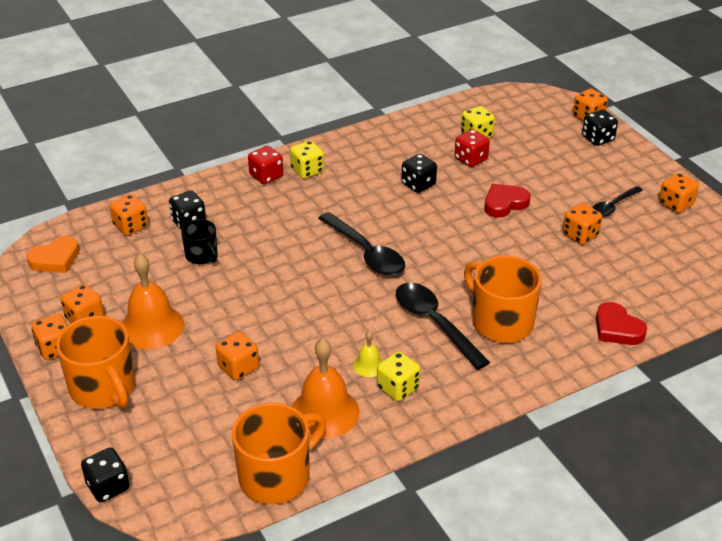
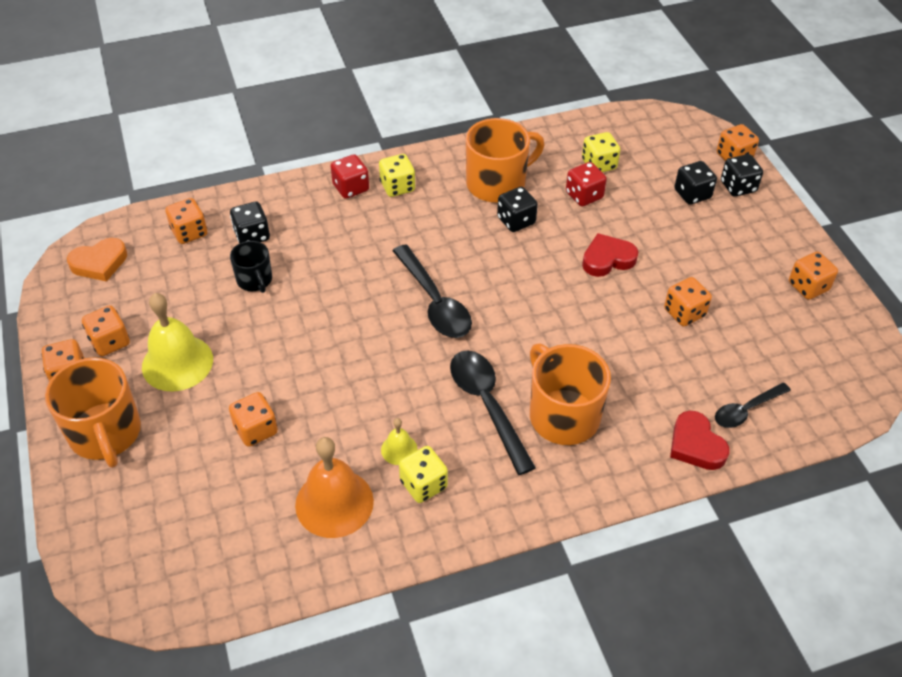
camera: 10 degrees right, 10 degrees up
(108, 486) = (77, 559): black dice -> black dice (692, 194)
(151, 326) = (177, 363): orange bell -> yellow bell
(276, 476) = (259, 578): orange mug -> orange mug (497, 183)
(613, 206) = (733, 280): black spoon -> black spoon (746, 410)

